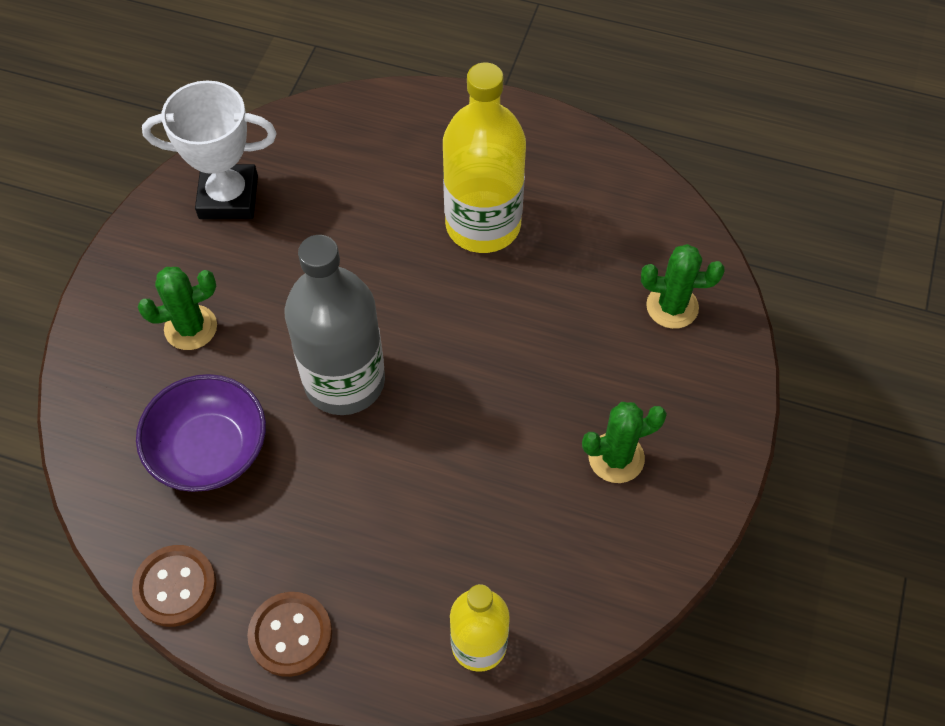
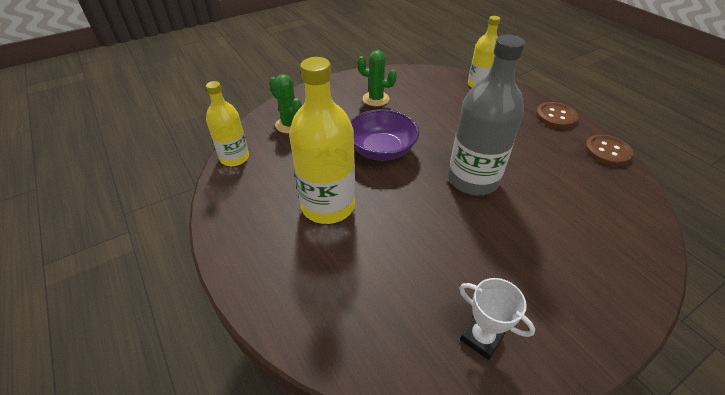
camera: 140 degrees left, 15 degrees down
(190, 328) = (556, 257): green cactus -> none
(209, 449) = (568, 190): purple bowl -> purple bowl (381, 150)
(228, 197) = (481, 338): white trophy -> white trophy, size x0.62
(664, 208) = (234, 158): none -> yellow bottle

